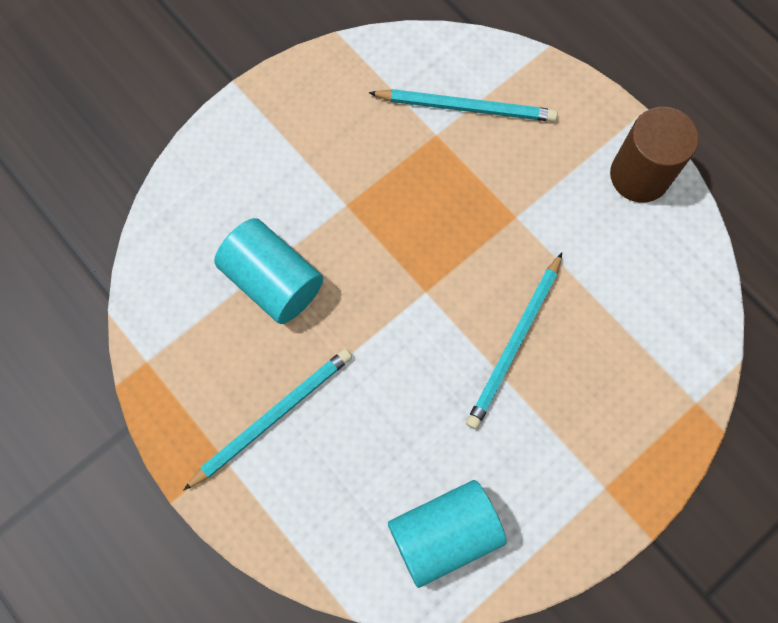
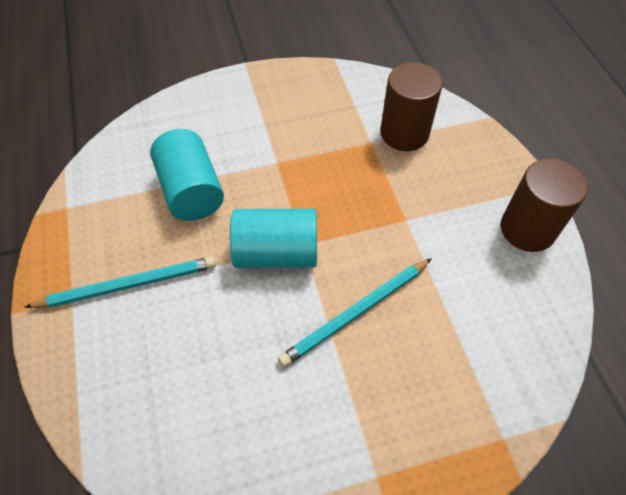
camera: 25 degrees right, 15 degrees down
(444, 534) = (206, 446): turquoise cylinder -> turquoise cylinder (276, 253)
(466, 107) = (404, 133): turquoise pencil -> brown cylinder

